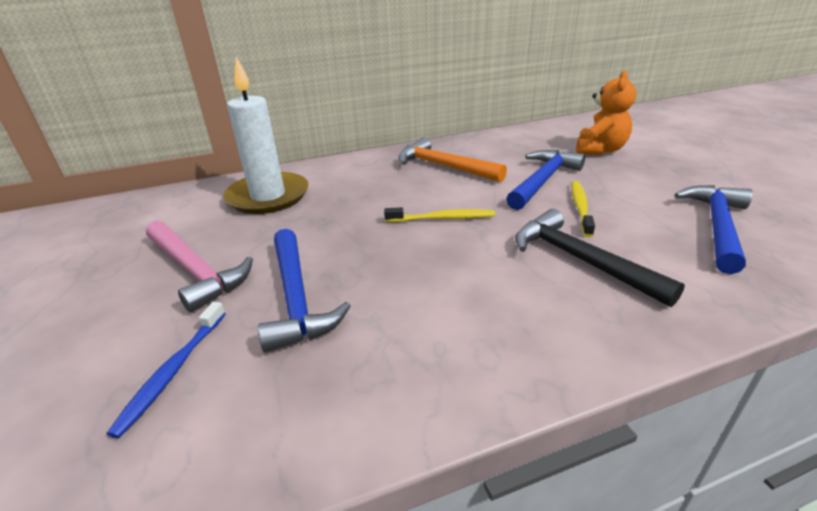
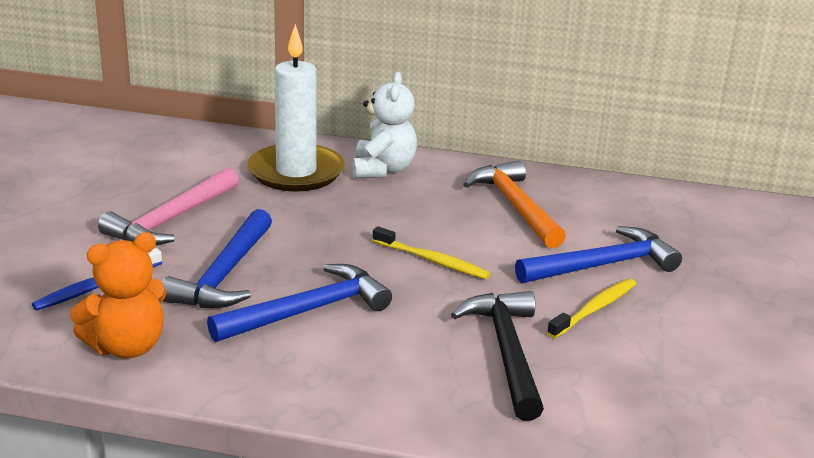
camera: 30 degrees right, 5 degrees down
(195, 271) = (171, 220): pink hammer -> pink hammer turned 45 degrees clockwise
(330, 174) = (383, 169): none -> white teddy bear
(599, 150) = (743, 258): orange teddy bear -> orange teddy bear (127, 347)
(717, 226) = (714, 389): blue hammer -> blue hammer (308, 311)

